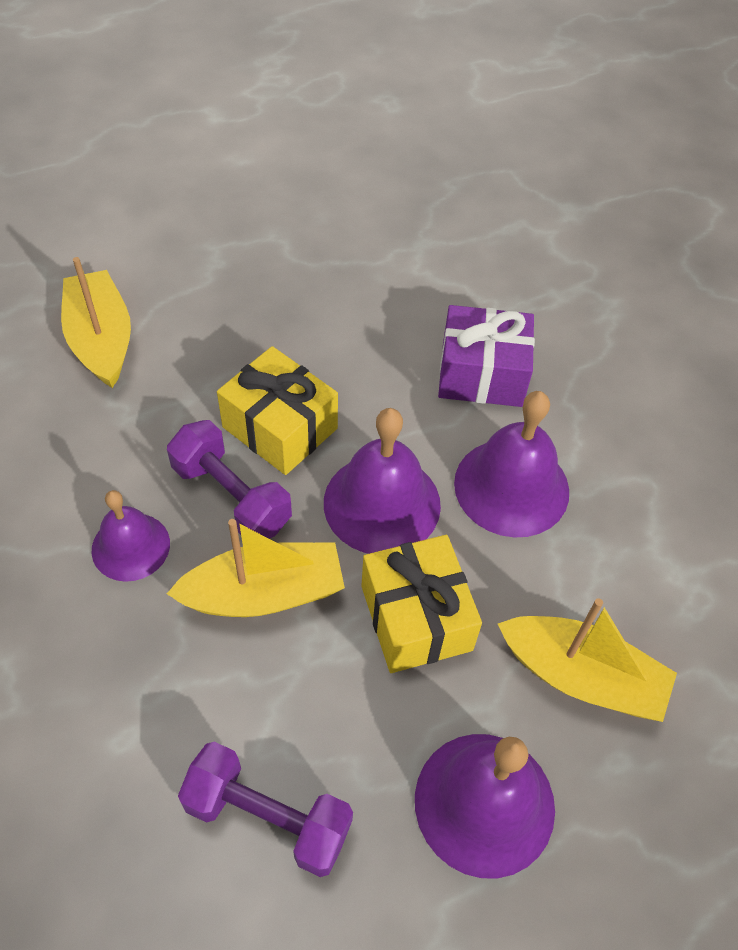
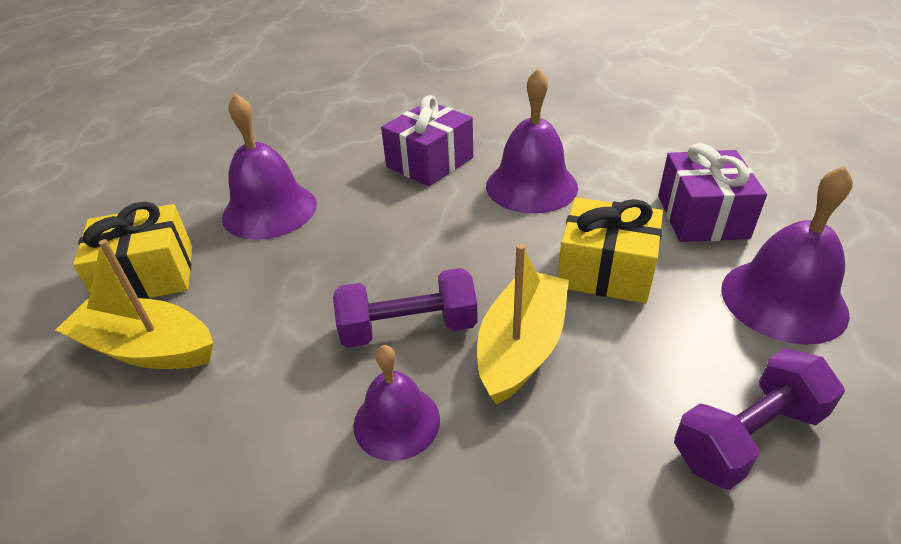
camera: 50 degrees left, 15 degrees down
(280, 427) = (370, 272): yellow gift -> yellow gift (148, 275)
(382, 503) = (492, 248): purple bell -> purple bell (269, 210)
(581, 677) = (701, 216): yellow boat -> purple gift

